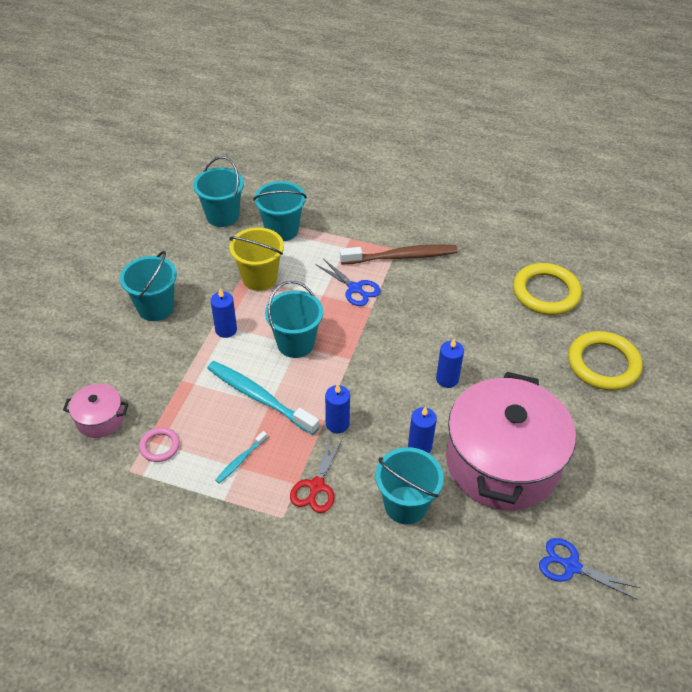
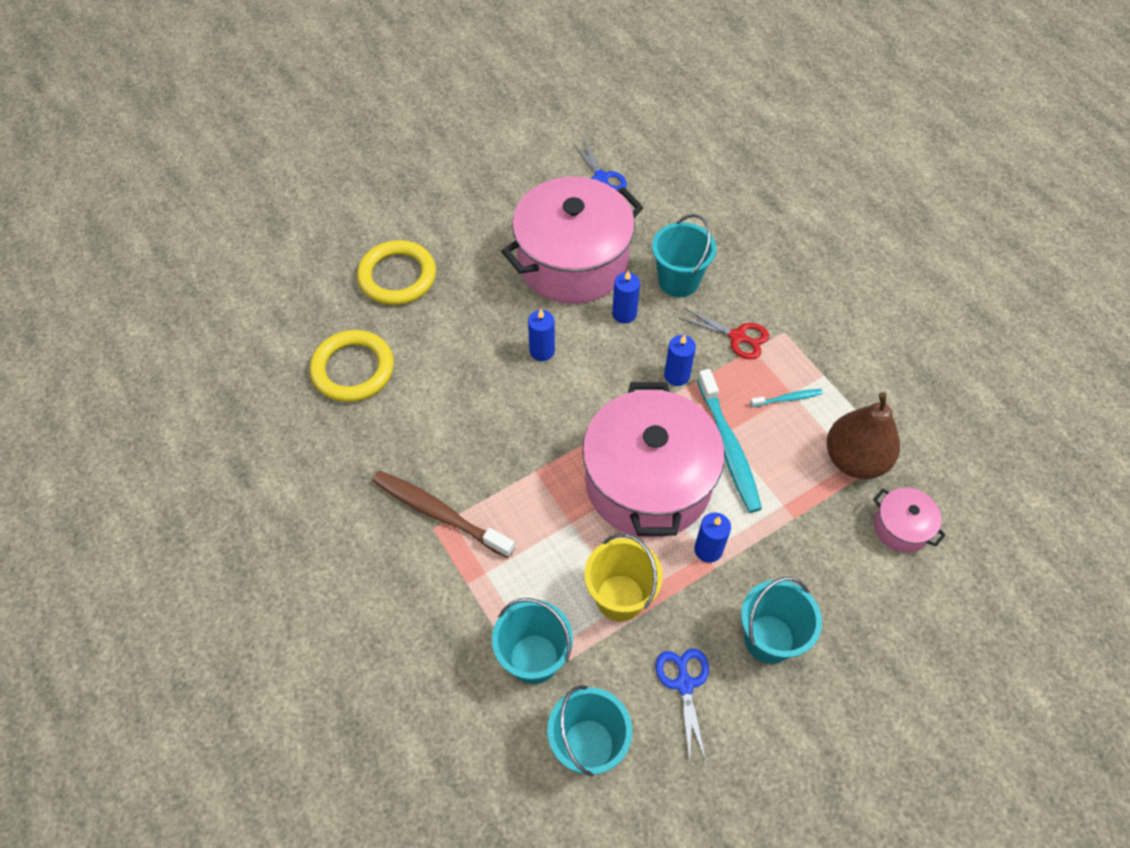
camera: 140 degrees left, 10 degrees up
(159, 446) = (855, 459): pink ring -> brown pear
(295, 343) = (648, 482): turquoise bucket -> pink pot
(316, 486) = (738, 337): red scissors -> red scissors turned 60 degrees clockwise
(355, 288) = (529, 506): blue scissors -> blue scissors (684, 684)

